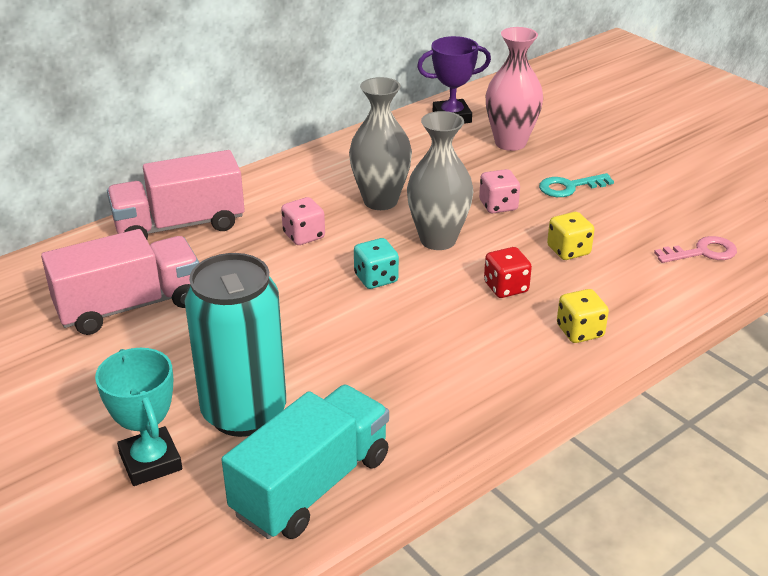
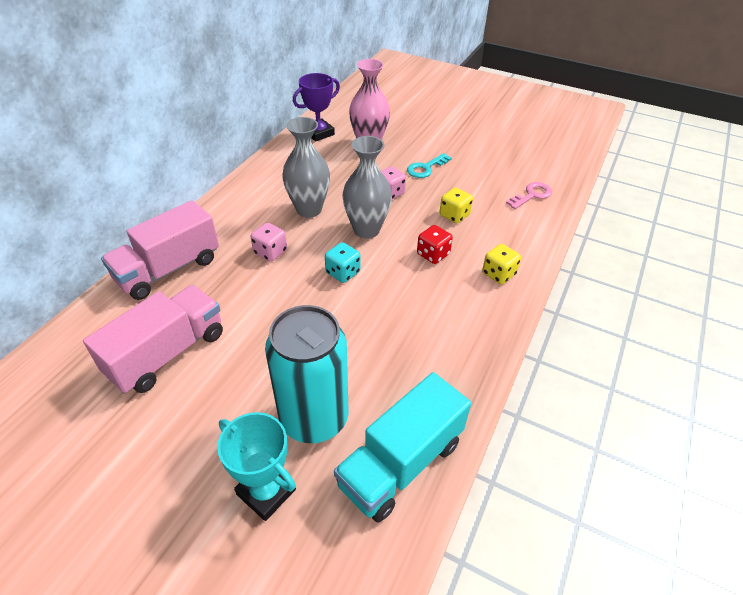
camera: 25 degrees left, 10 degrees up
(311, 485) = (401, 463): turquoise truck -> turquoise truck turned 150 degrees counterclockwise

